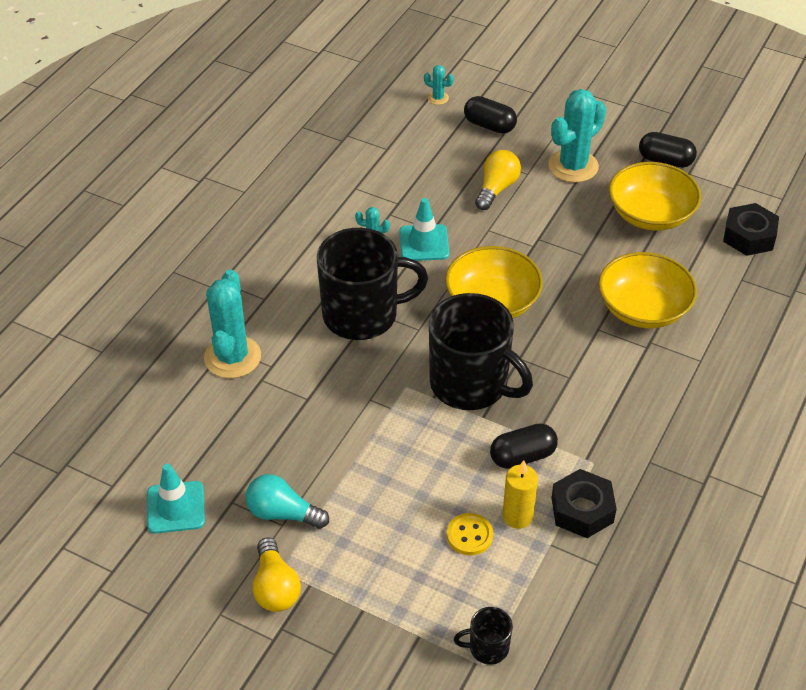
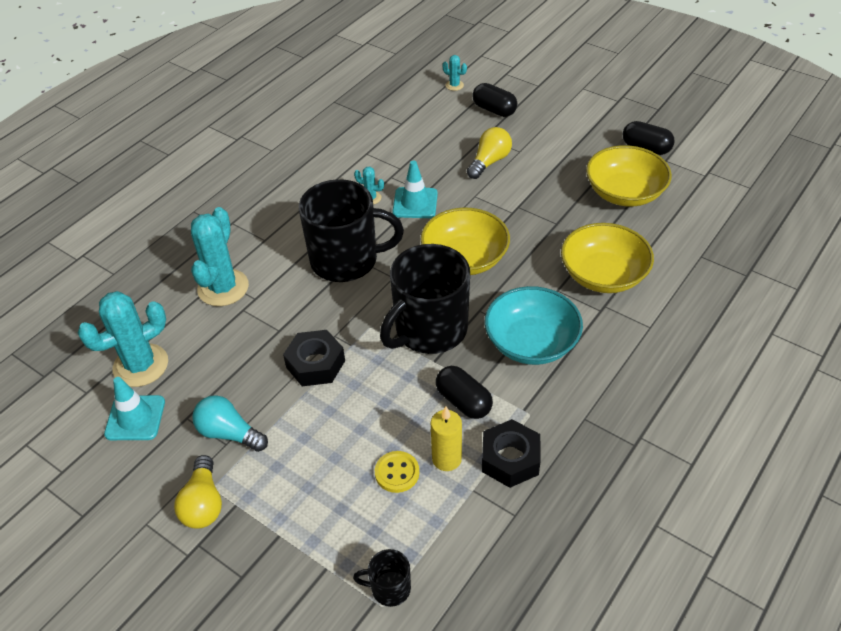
camera: 10 degrees right, 0 degrees up
(471, 384) = (429, 330): black mug -> black mug turned 90 degrees clockwise
(522, 456) = (463, 401): black capsule -> black capsule turned 60 degrees clockwise
(573, 166) = (561, 148): turquoise cactus -> turquoise cactus (141, 365)
(581, 388) = (531, 342): none -> turquoise bowl
(749, 236) = (713, 218): black nut -> black nut (315, 364)

